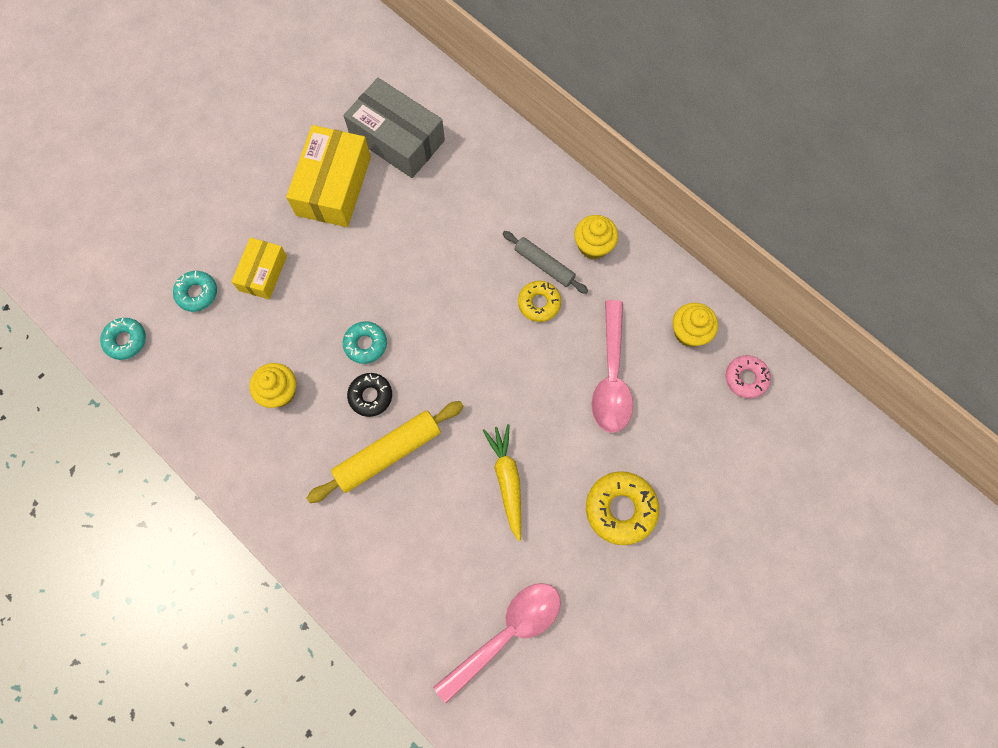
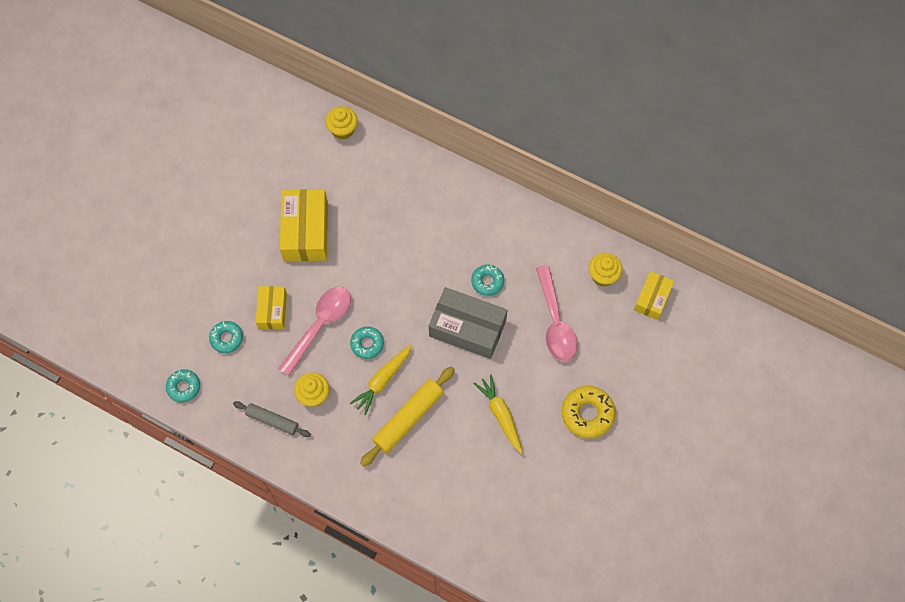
camera: 15 degrees left, 5 degrees down
(370, 396) = (382, 381): black donut -> yellow carrot
(397, 138) = (343, 183): grey box -> grey box (467, 328)
(507, 633) = (531, 520): pink spoon -> pink spoon (320, 325)
(539, 303) = (487, 282): yellow donut -> turquoise donut
(544, 265) = (483, 252): grey rolling pin -> grey rolling pin (272, 420)
(593, 246) = (515, 229): yellow cupcake -> yellow cupcake (343, 130)
(746, 378) = (652, 298): pink donut -> yellow box

